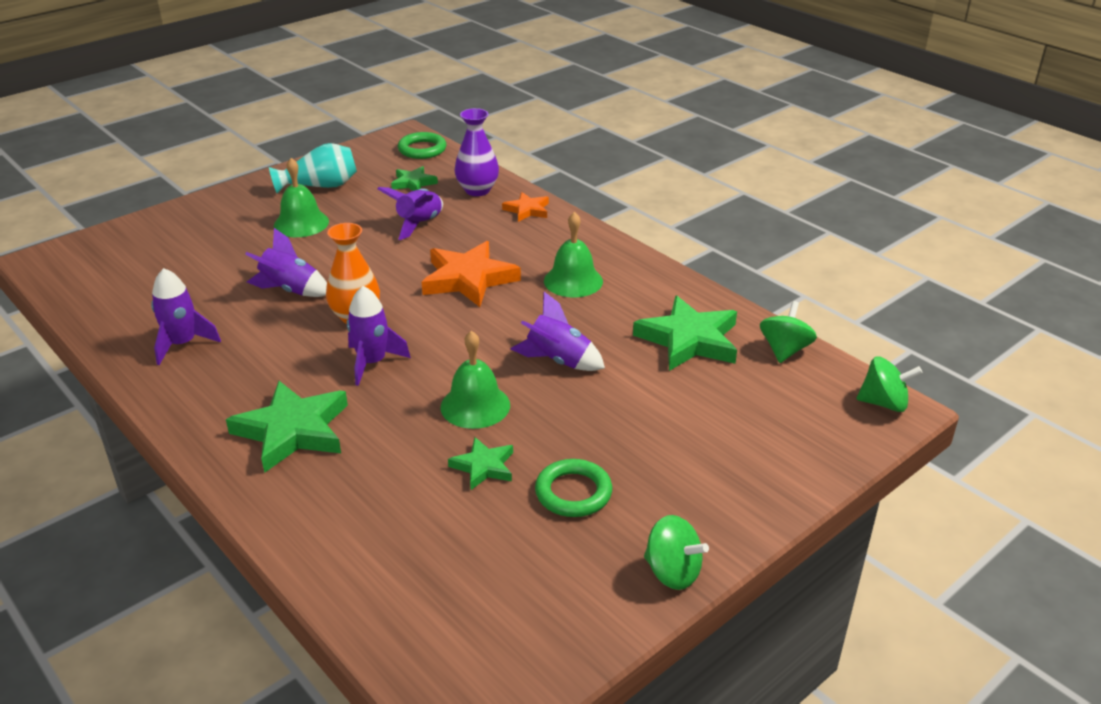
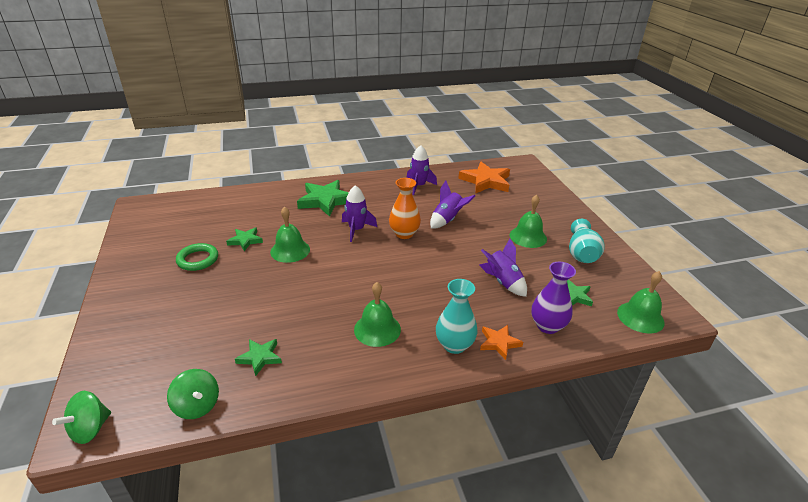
camera: 115 degrees right, 0 degrees up
(422, 149) = (640, 317): green ring -> green bell
(468, 279) = (414, 283): orange star -> orange star (486, 181)
(553, 232) = (454, 345): none -> turquoise vase
(558, 361) = (297, 290): purple rocket -> none
(672, 572) = (119, 269): green spinning top -> none
(689, 340) = (260, 357): green star -> green star, size x0.54

